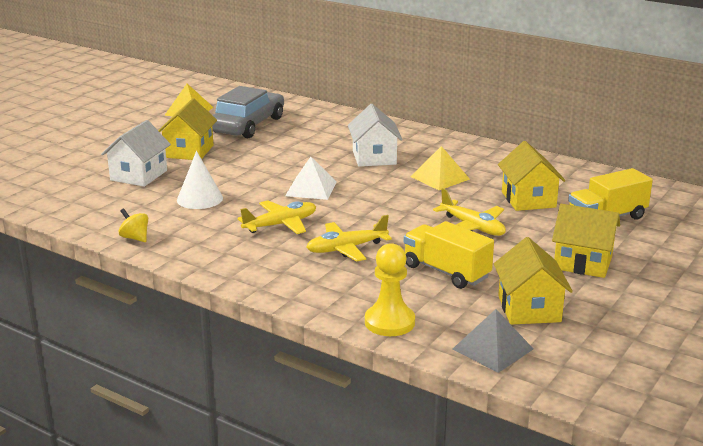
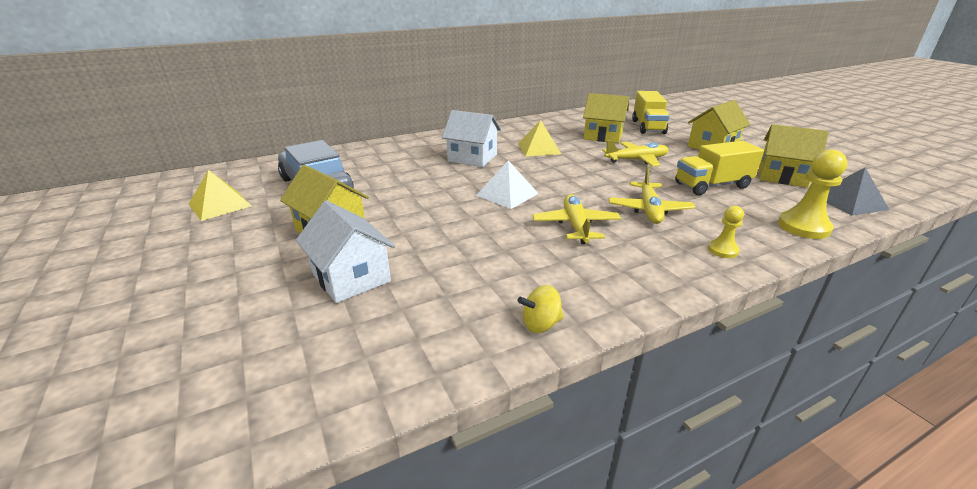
camera: 60 degrees left, 5 degrees up
(200, 199) = (469, 253): white cone -> none
(297, 287) = (723, 250): none -> yellow pawn

